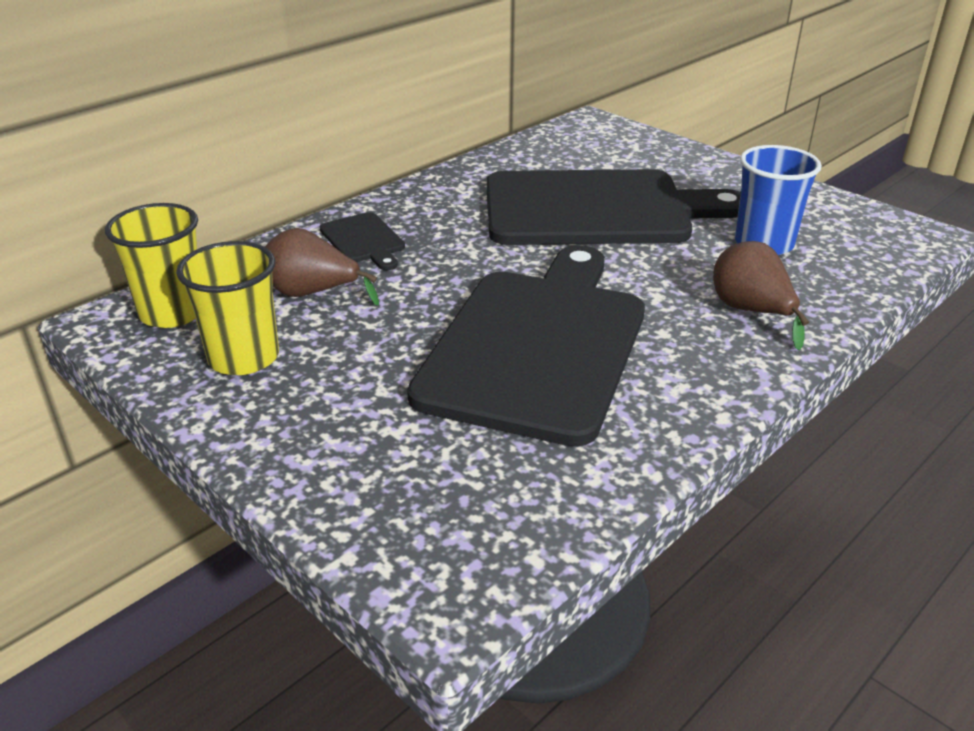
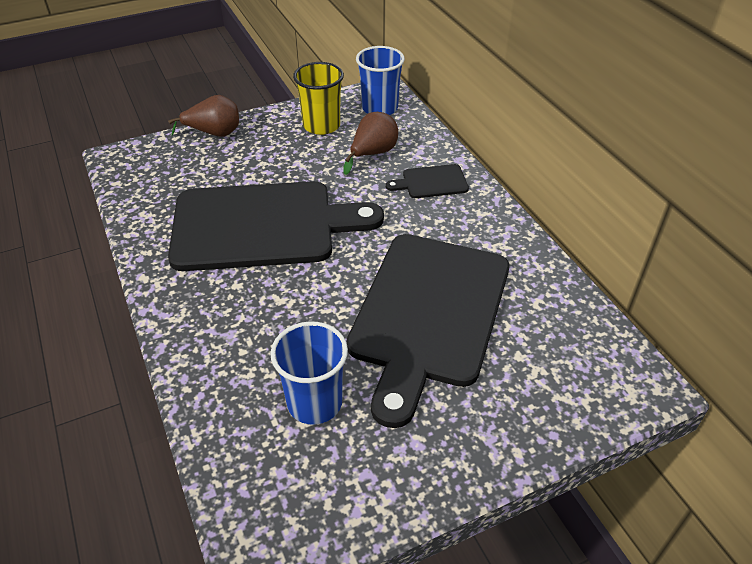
camera: 110 degrees right, 10 degrees up
(173, 312) = (380, 108): yellow cup -> blue cup
(537, 345) = (262, 225): black cutting board -> black cutting board turned 45 degrees counterclockwise
(751, 312) = (228, 342): brown pear -> brown pear (214, 133)

